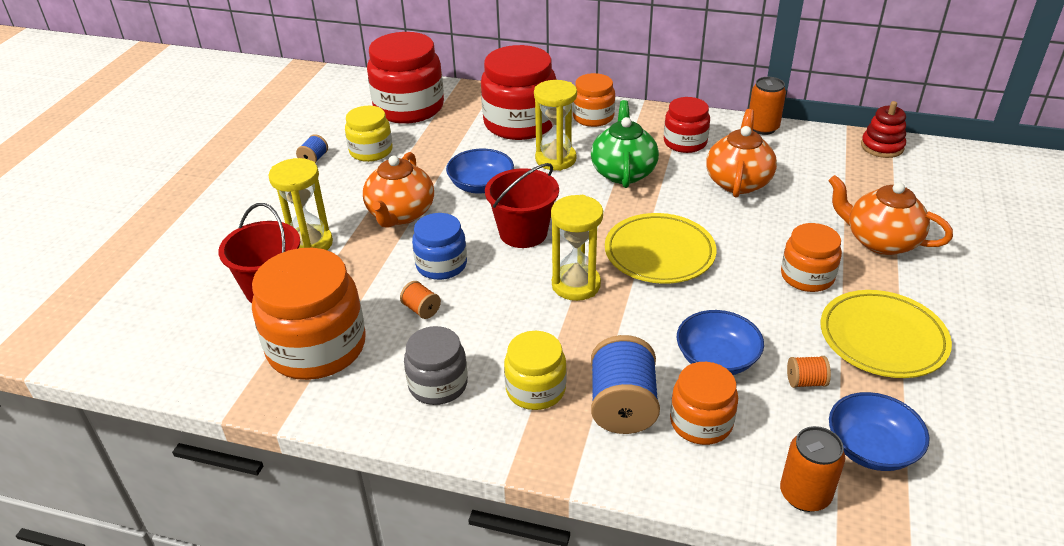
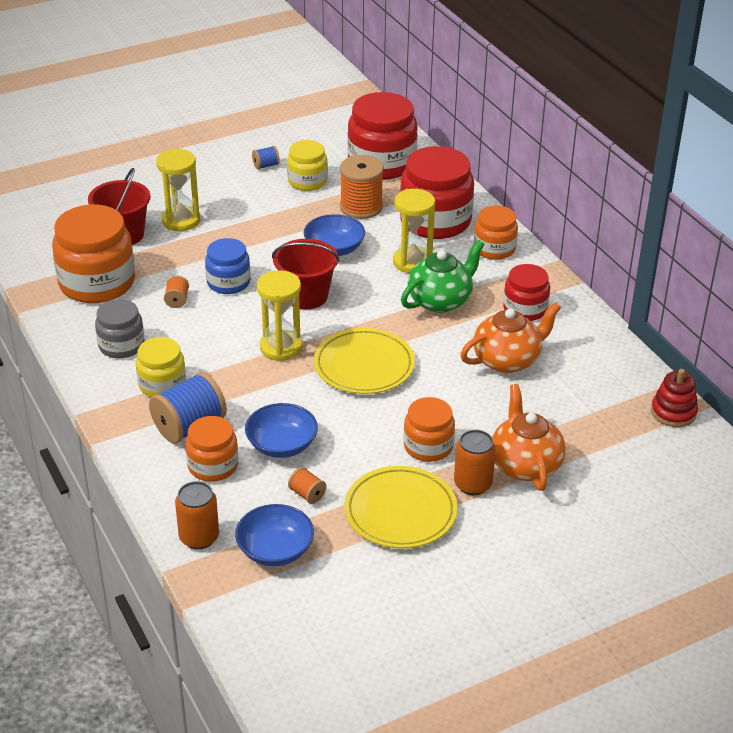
camera: 45 degrees right, 0 degrees up
(400, 214) = (257, 236): orange teapot -> none
(448, 145) = (361, 207): none -> orange spool
(762, 128) = (607, 337): orange can -> orange can (473, 484)

